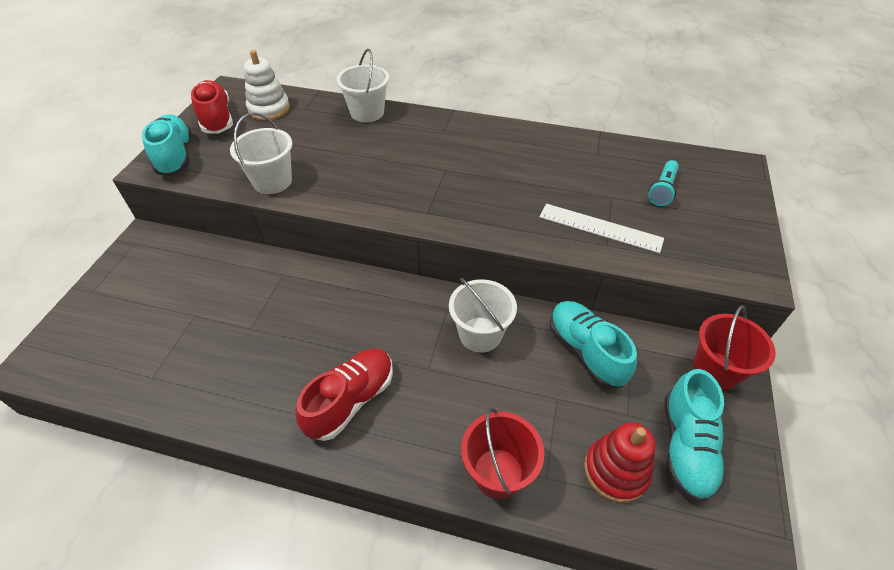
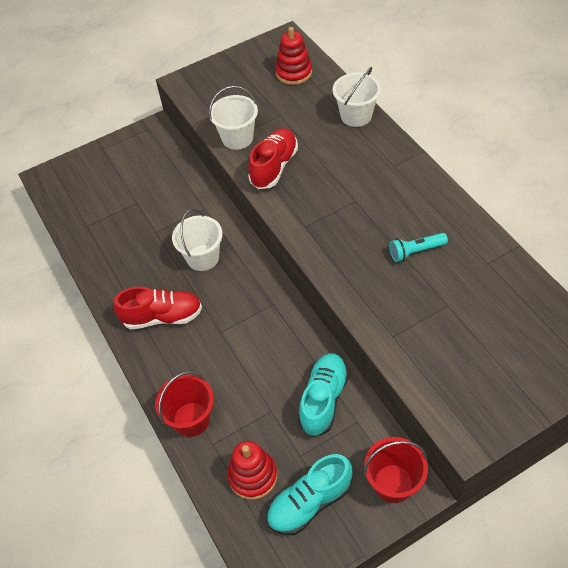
camera: 50 degrees right, 5 degrees up
(175, 157) = (202, 82): turquoise shoe -> none
(216, 119) = (253, 62): red shoe -> red shoe (274, 167)
(269, 109) = (293, 73): white stacking toy -> red stacking toy
(480, 334) = (272, 336): white bucket -> white bucket (202, 258)
(600, 228) = (405, 321): white ruler -> none
(662, 190) = (496, 328): turquoise flashlight -> turquoise flashlight (416, 251)

